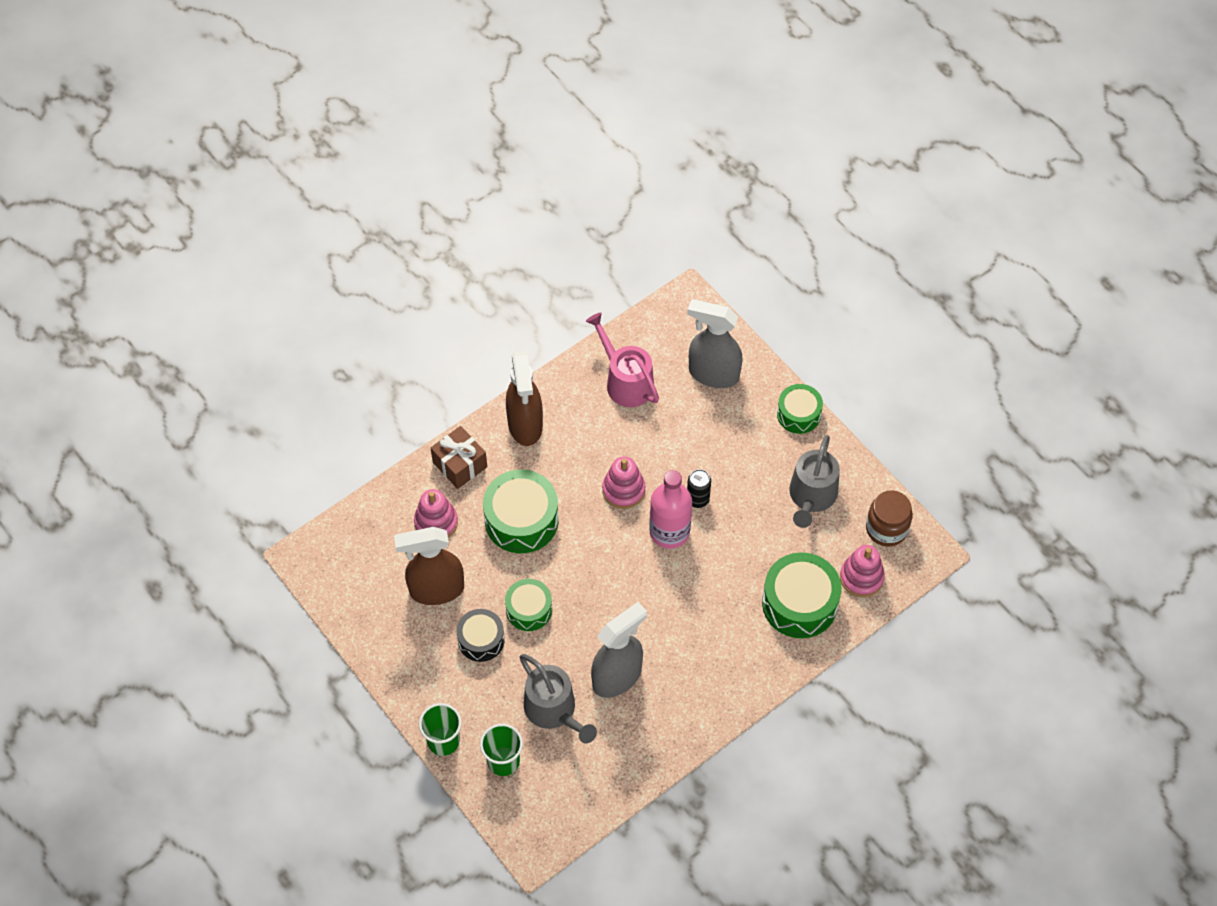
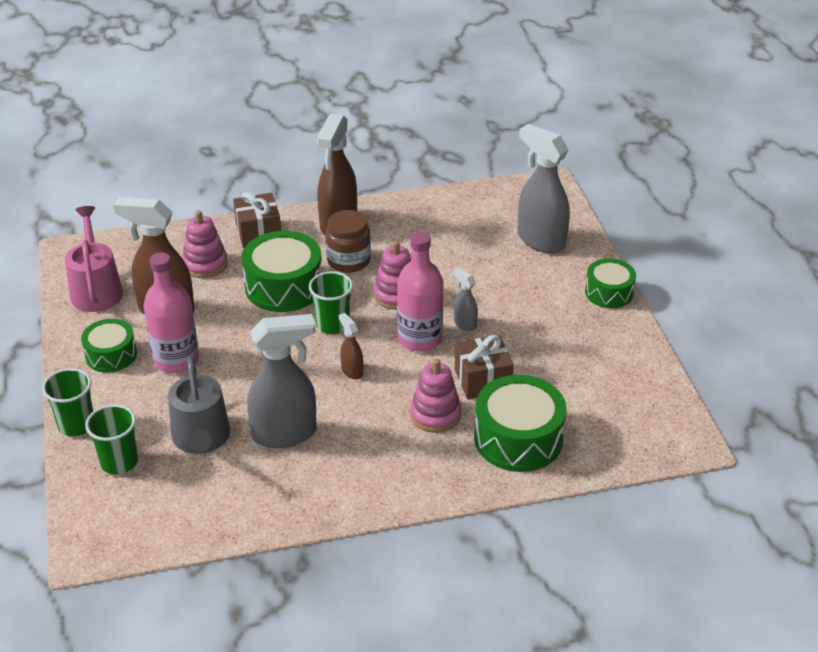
camera: 25 degrees right, 20 degrees down
(481, 640) = (176, 360): black drum -> pink bottle
(529, 609) = (239, 352): green drum -> green drum (111, 355)
(589, 546) = (332, 325): none -> green cup
(626, 381) = (453, 222): pink watering can -> pink watering can (96, 289)
(633, 590) = (352, 371): none -> brown spray bottle
(697, 499) = (464, 324): black can -> grey spray bottle
(743, 555) = (482, 380): none -> brown gift
(811, 496) = (584, 357): grey watering can -> none
(861, 577) = (600, 439): pink stacking toy -> pink stacking toy (435, 415)
(886, 528) = (651, 408): brown jar -> brown jar (348, 260)

